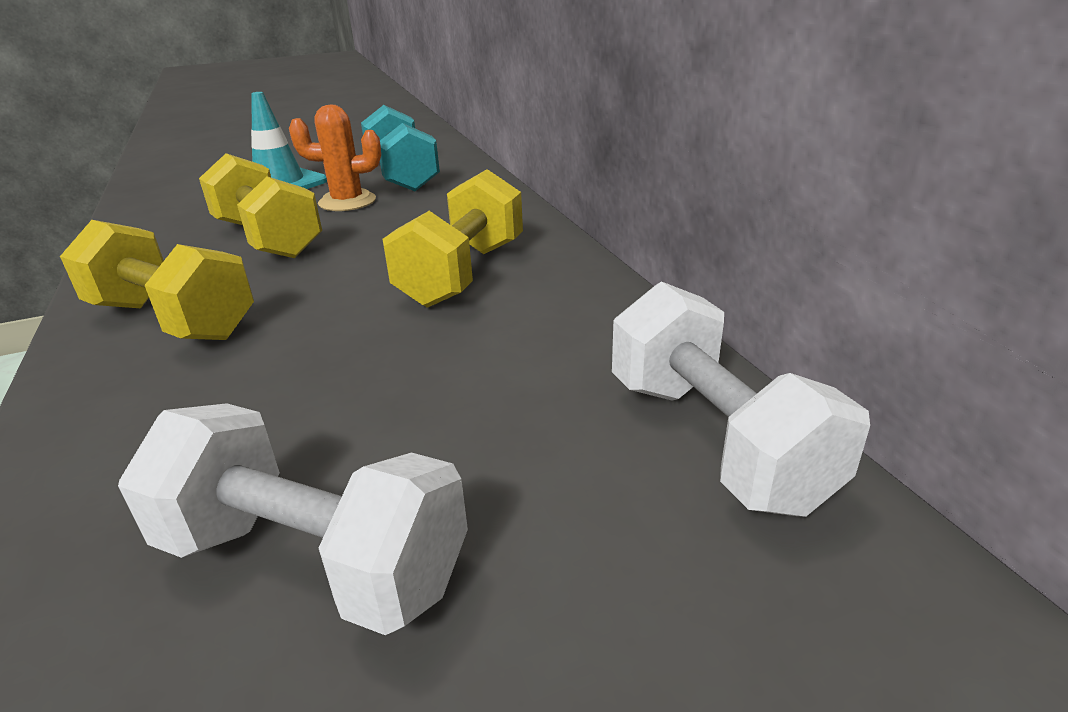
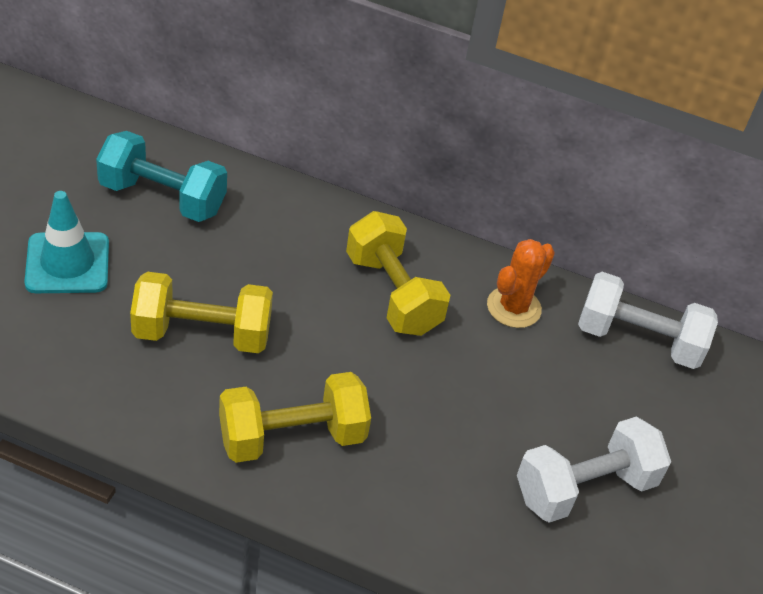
camera: 55 degrees left, 15 degrees up
(347, 202) = (179, 258): orange cactus -> orange cactus (513, 307)

